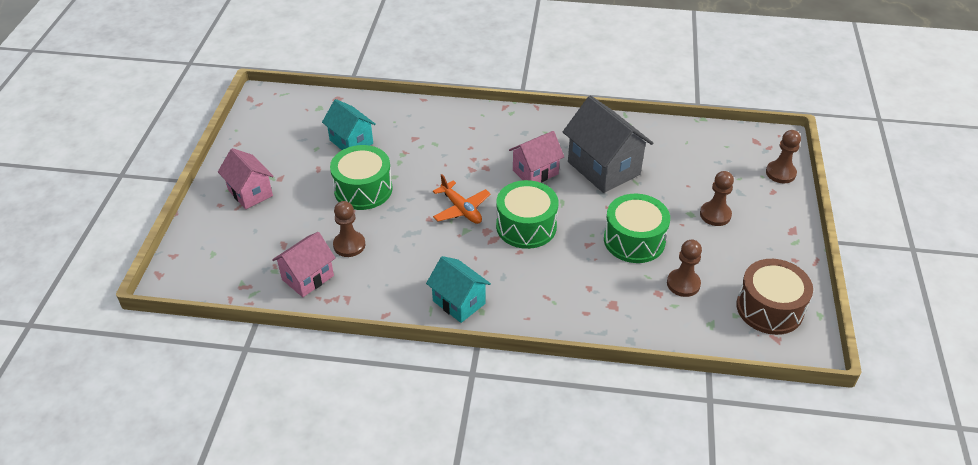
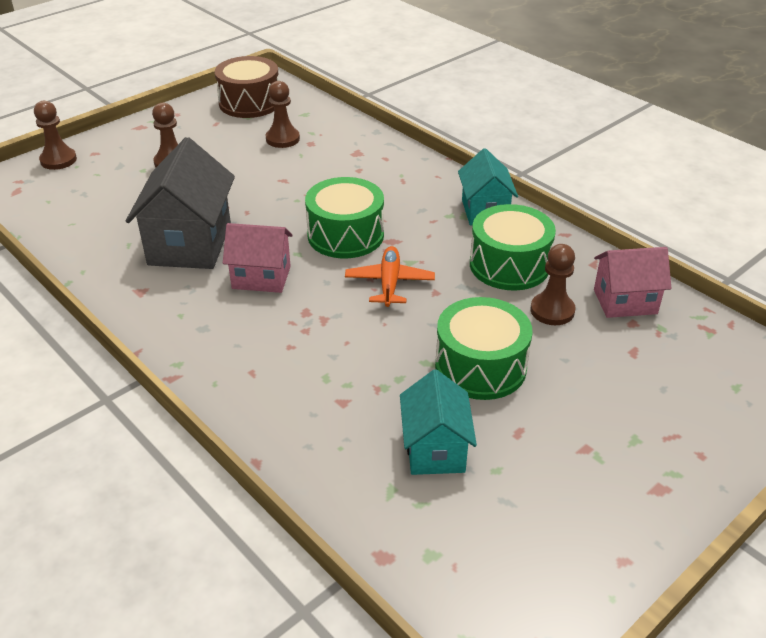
camera: 140 degrees left, 5 degrees down
(250, 193) = (644, 449): pink house -> none
(634, 240) = (269, 179): green drum -> green drum (509, 265)

